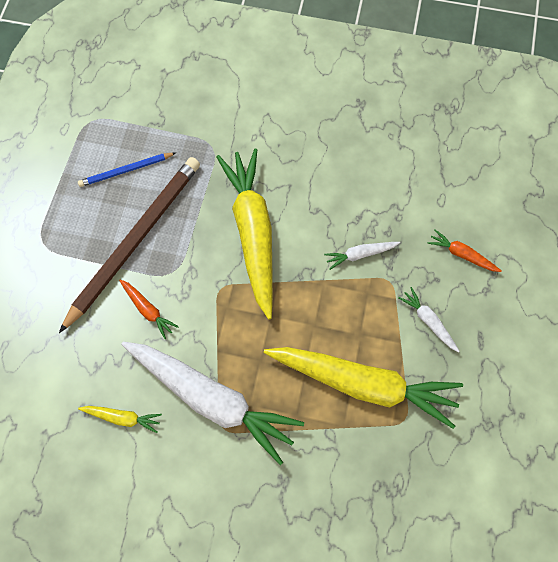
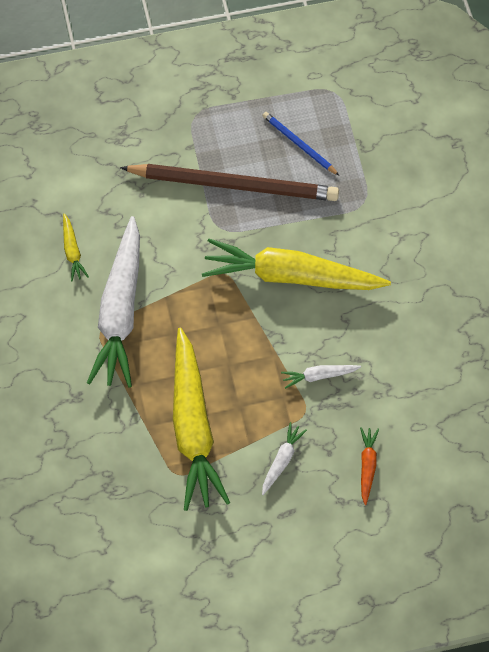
camera: 65 degrees right, 5 degrees down
(147, 310) = (175, 225): orange carrot -> none
(253, 234) = (292, 276): yellow carrot -> yellow carrot turned 135 degrees counterclockwise
(360, 254) = (319, 376): white carrot -> white carrot turned 60 degrees counterclockwise

